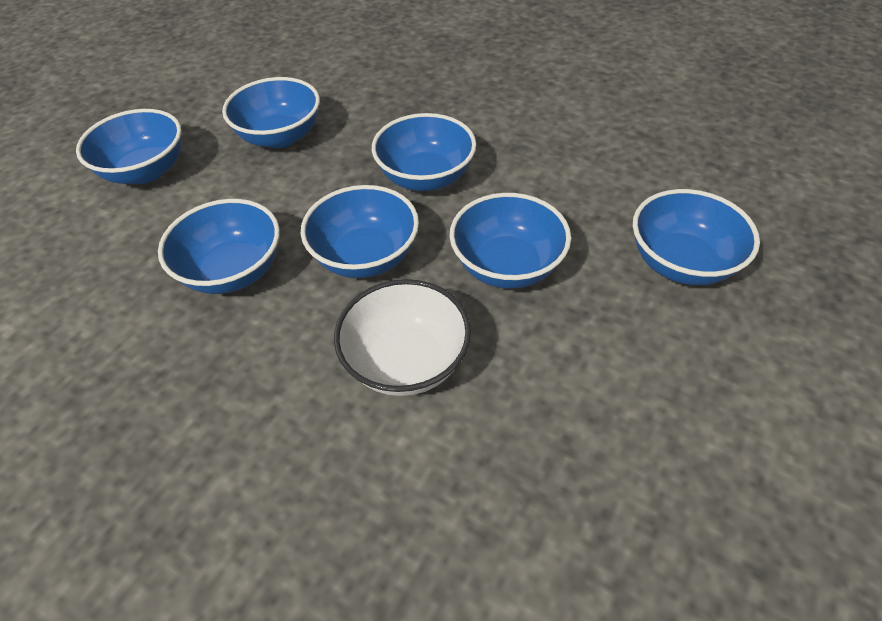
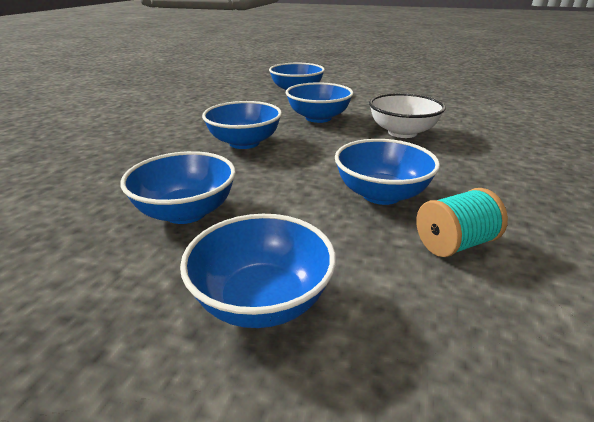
camera: 105 degrees left, 20 degrees down
(121, 296) = (454, 244): none -> turquoise spool
(365, 257) = (334, 151): blue bowl -> none

